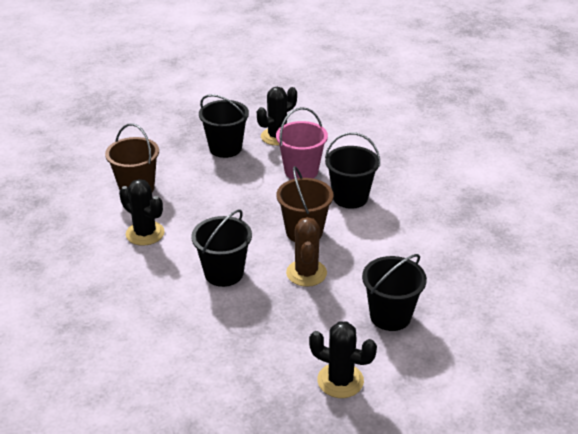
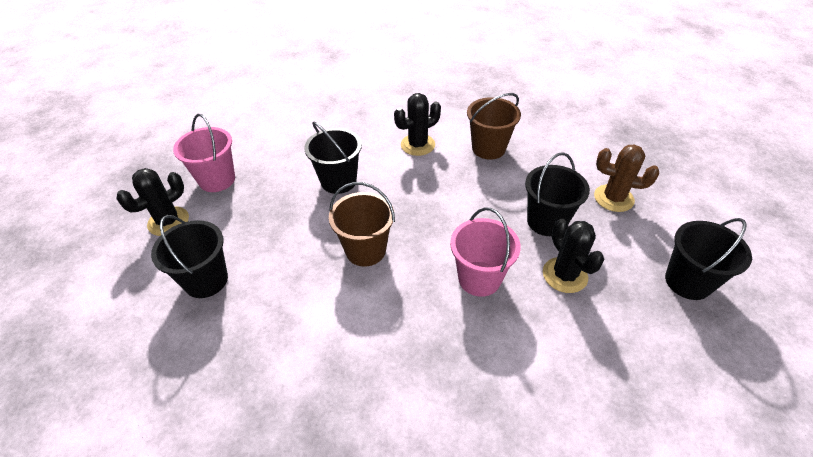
camera: 110 degrees right, 10 degrees up
(260, 370) = (217, 180): none -> pink bucket
(306, 273) = (304, 235): brown cactus -> brown cactus (613, 198)
(350, 197) = (407, 311): black bucket -> black bucket (687, 282)

